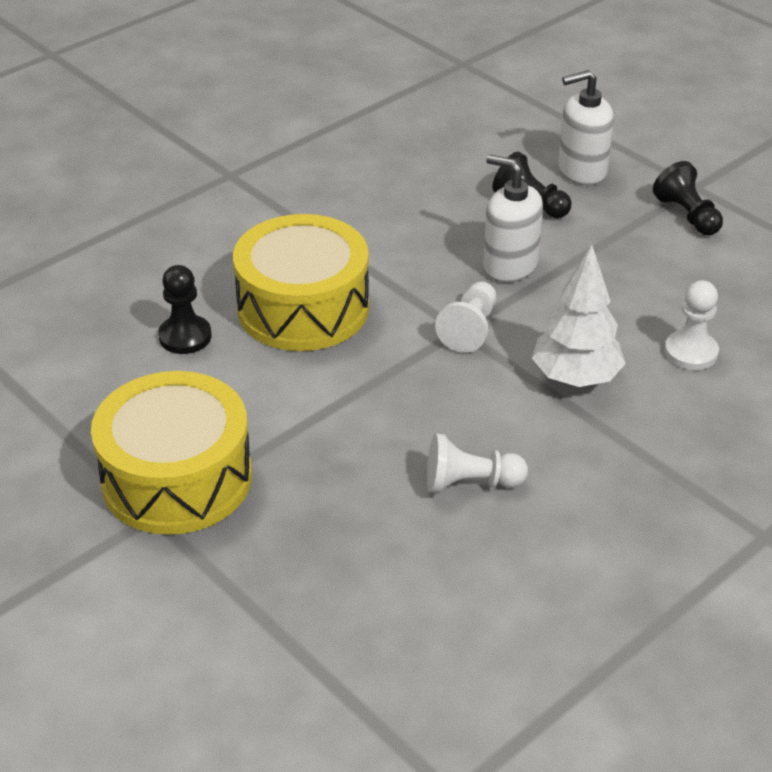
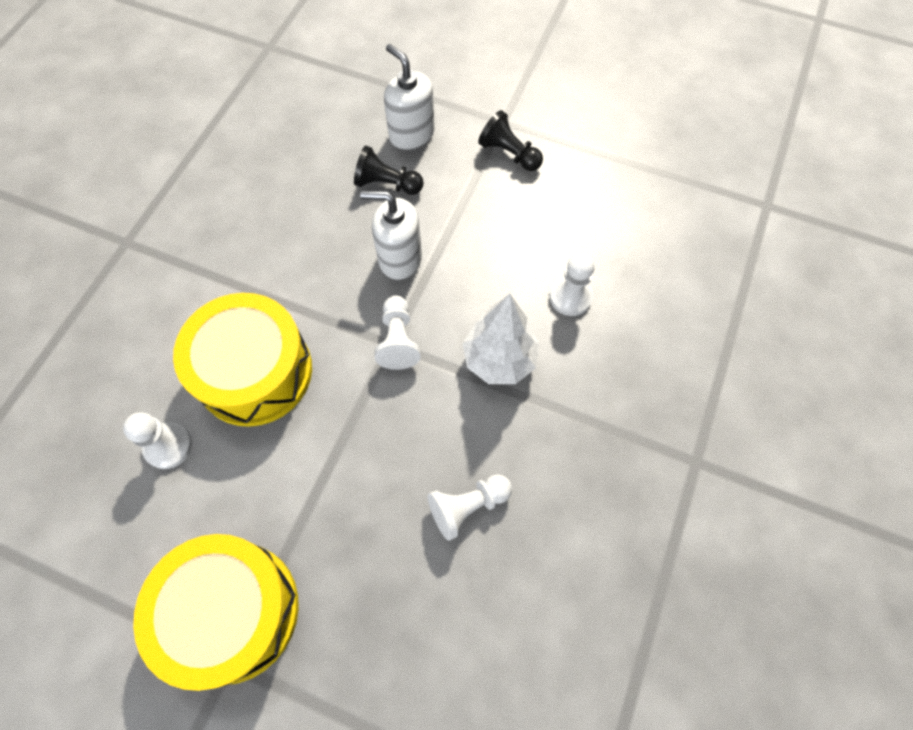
camera: 25 degrees left, 25 degrees up
(185, 337) = (168, 446): black pawn -> white pawn
(581, 171) = (411, 134): white soap dispenser -> white soap dispenser turned 90 degrees clockwise

